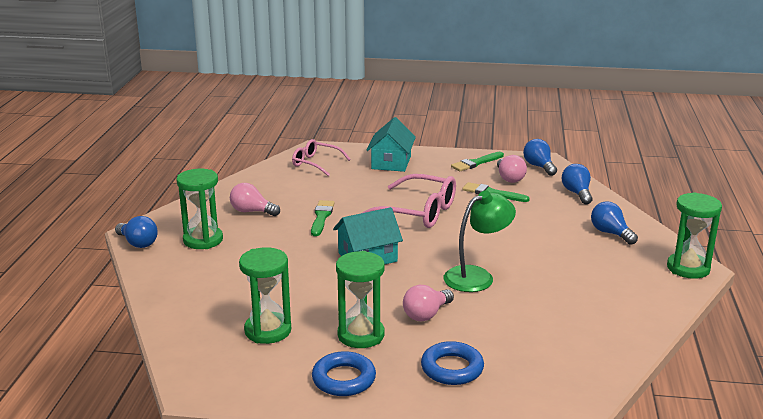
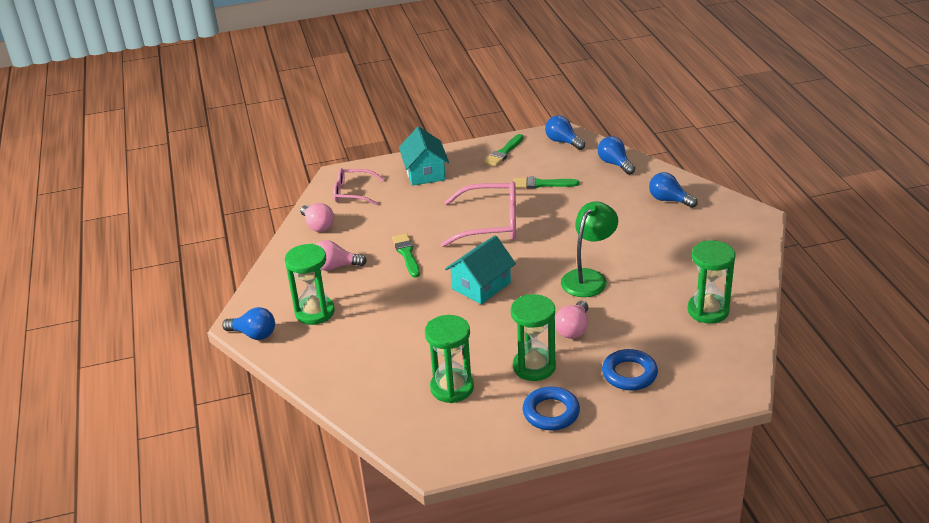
camera: 20 degrees left, 10 degrees up
(509, 178) = (545, 162): pink light bulb -> pink light bulb (318, 226)
(688, 268) = (750, 219): green hourglass -> green hourglass (708, 311)

